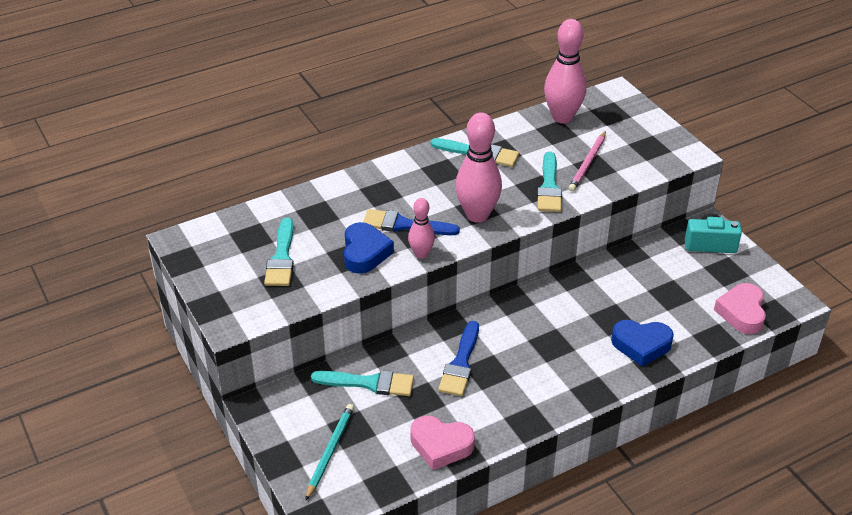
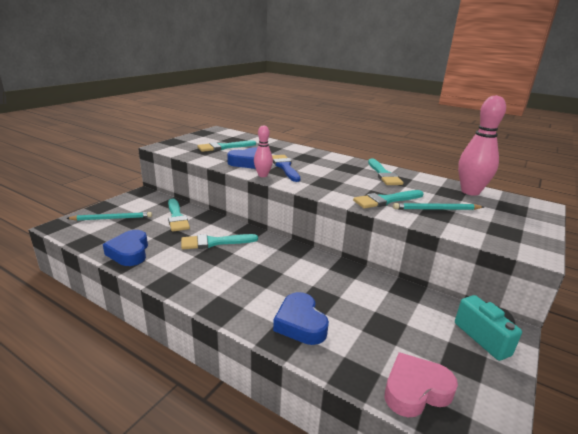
camera: 60 degrees right, 15 degrees down
(441, 445) = (129, 252): pink heart -> blue heart
(461, 363) = (215, 242): blue brush -> turquoise brush
(477, 215) = (321, 183): pink bowling pin -> none
(588, 163) = (436, 209): pink pencil -> turquoise pencil

